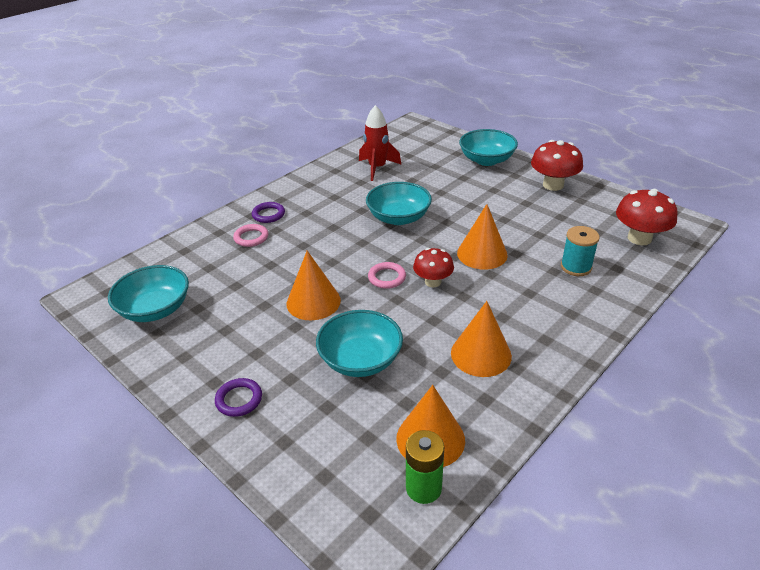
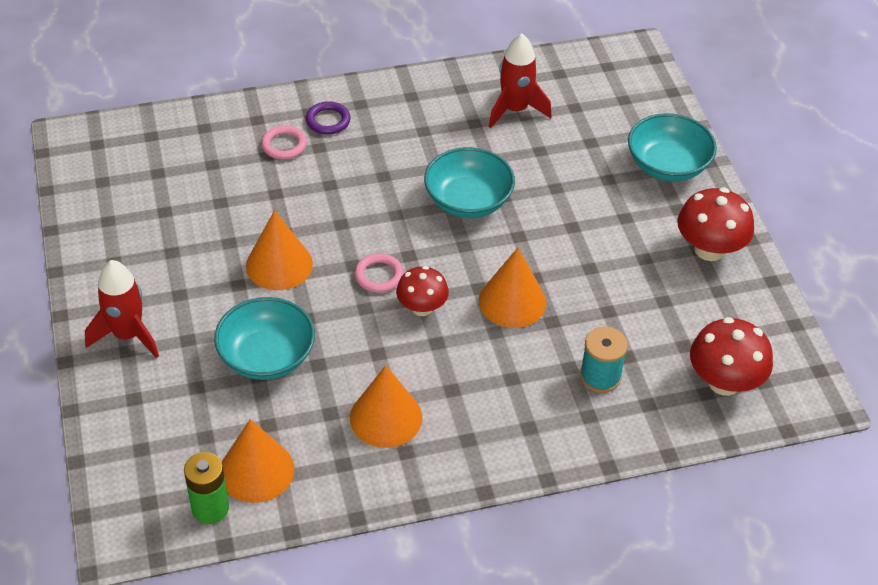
camera: 30 degrees right, 10 degrees up
(155, 309) = (125, 191): turquoise bowl -> none
(239, 399) = (128, 335): purple ring -> red rocket

